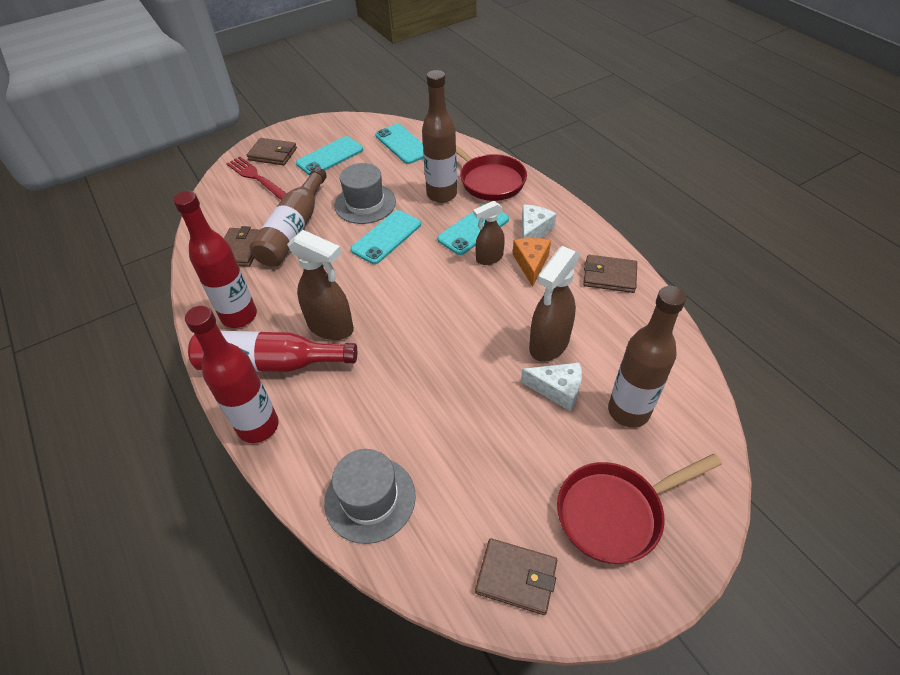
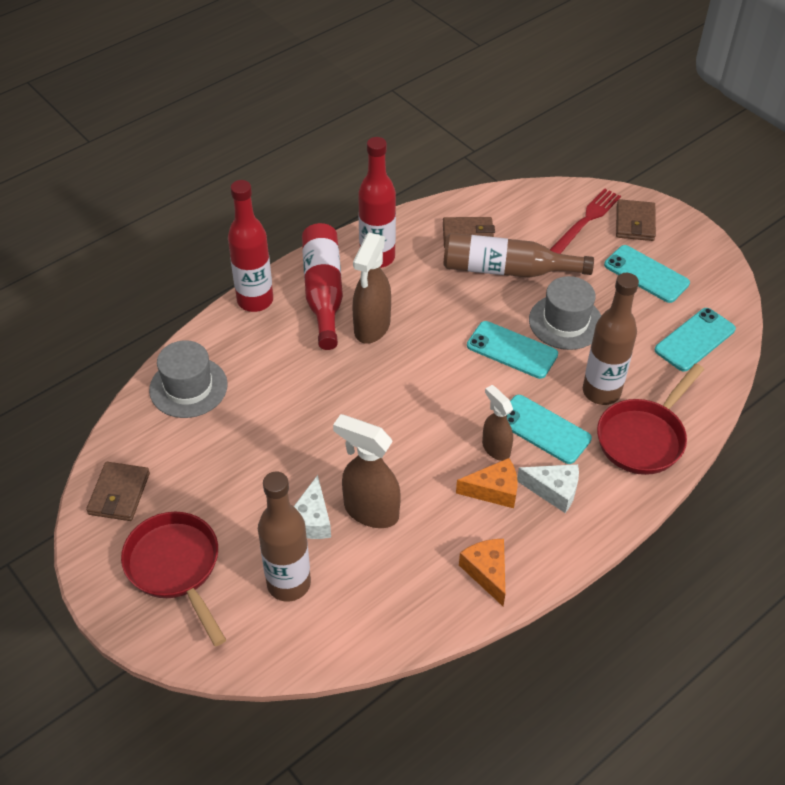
camera: 80 degrees right, 0 degrees up
(609, 276) = (487, 572): brown wallet -> orange cheese

